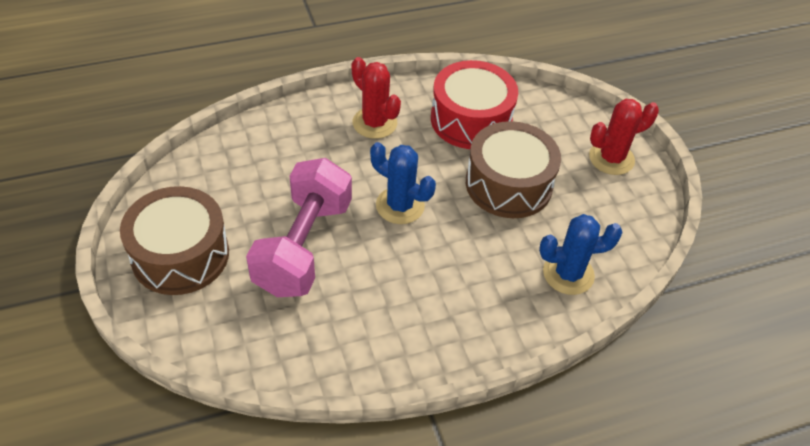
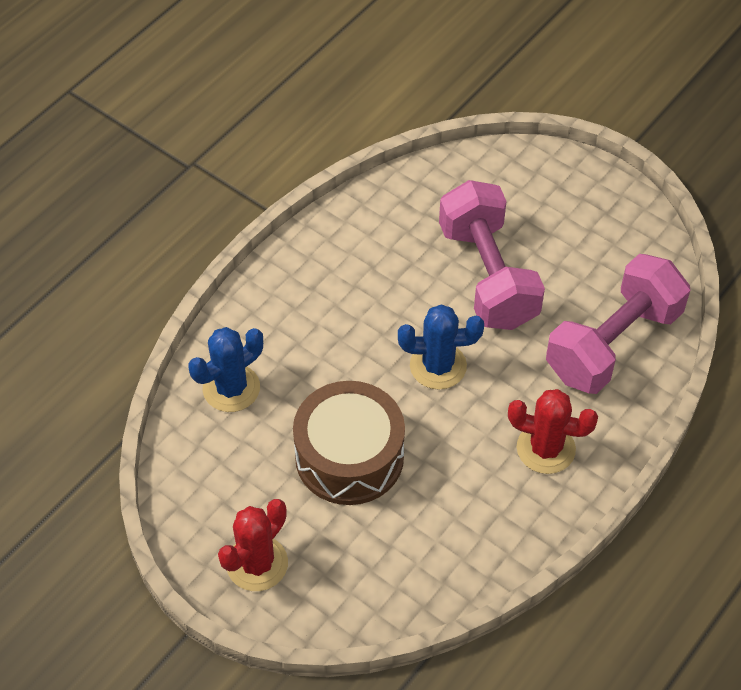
camera: 150 degrees right, 5 degrees up
(180, 255) = (579, 211): brown drum -> none
(266, 154) = (613, 343): none -> pink dumbbell
(471, 120) = (448, 521): red drum -> none

